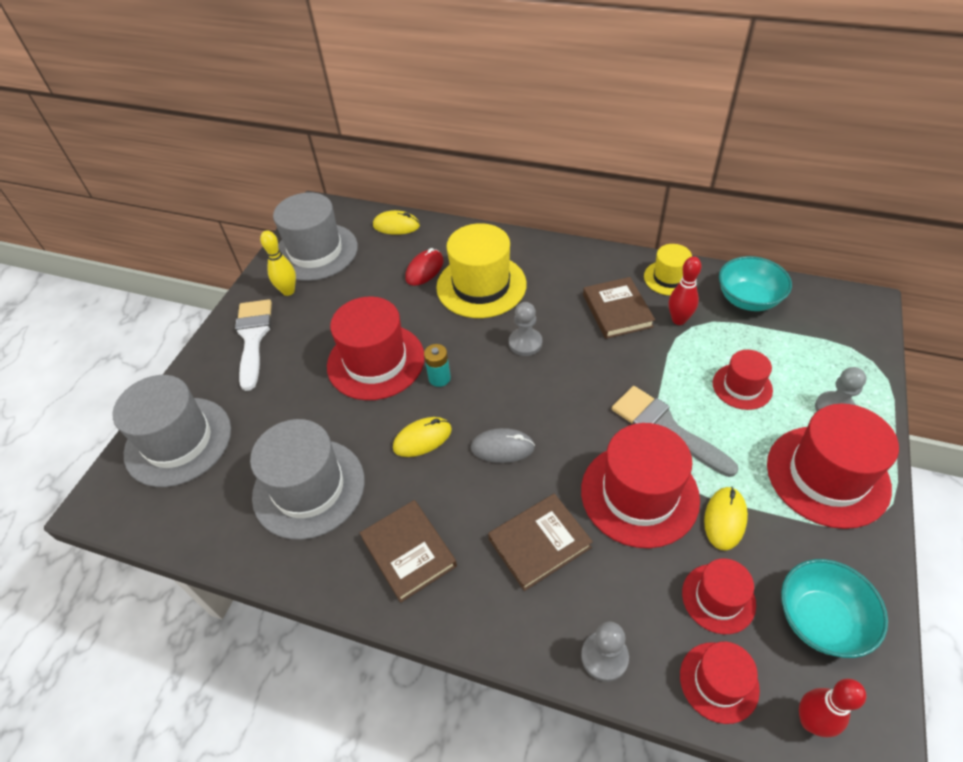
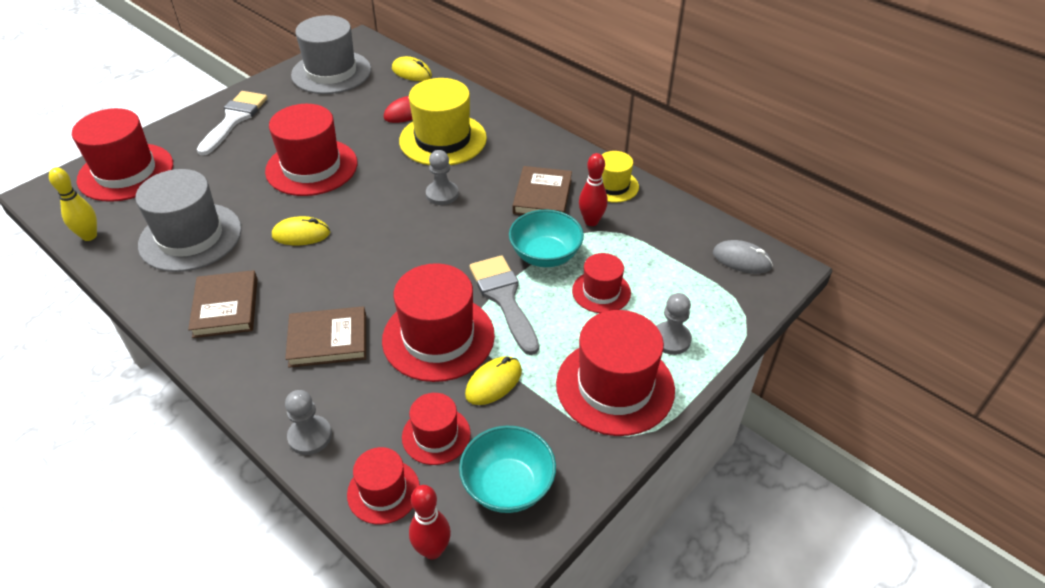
camera: 20 degrees right, 5 degrees down
(178, 441) = (126, 172): grey hat -> red hat
(288, 291) = (287, 94): yellow bowling pin -> yellow bowling pin (89, 236)
(439, 378) = (350, 196): turquoise battery -> none
(502, 447) = (357, 263): grey mouse -> grey mouse (741, 260)
(748, 299) = (671, 226): turquoise bowl -> turquoise bowl (545, 255)

